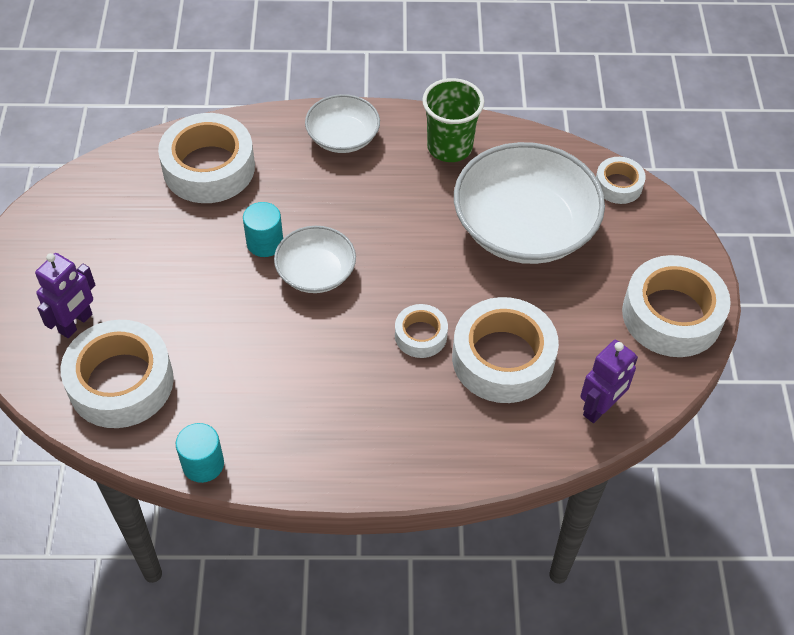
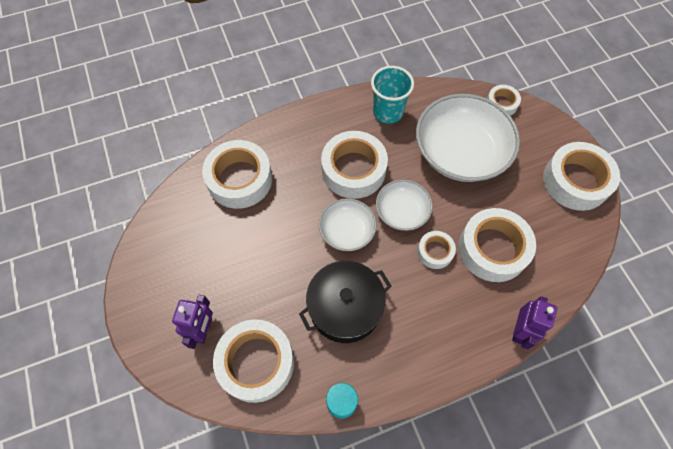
camera: 20 degrees left, 10 degrees up
(265, 243) = (303, 221): turquoise cylinder -> none
(265, 360) = (345, 308): none -> black pot
(343, 137) = (317, 127): white bowl -> white bowl (402, 212)
(364, 203) = (353, 170): none -> white tape
(449, 147) = (388, 112): green cup -> turquoise cup
(600, 408) = (566, 261): purple robot -> purple robot (520, 330)

